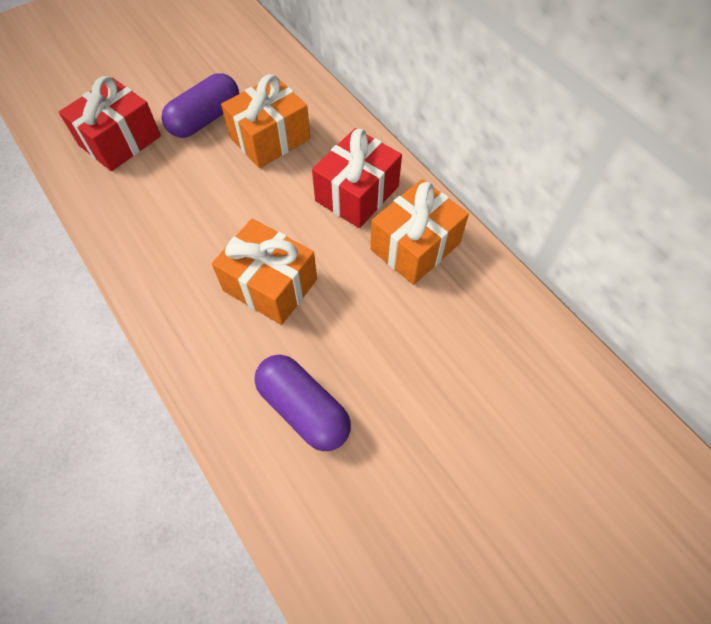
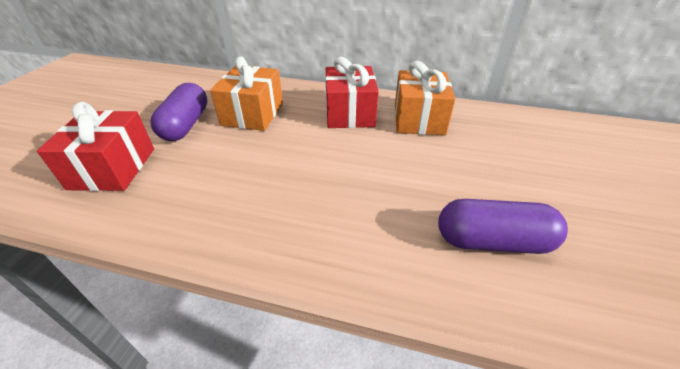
camera: 40 degrees left, 20 degrees down
(270, 285) = (360, 185): orange gift -> none

